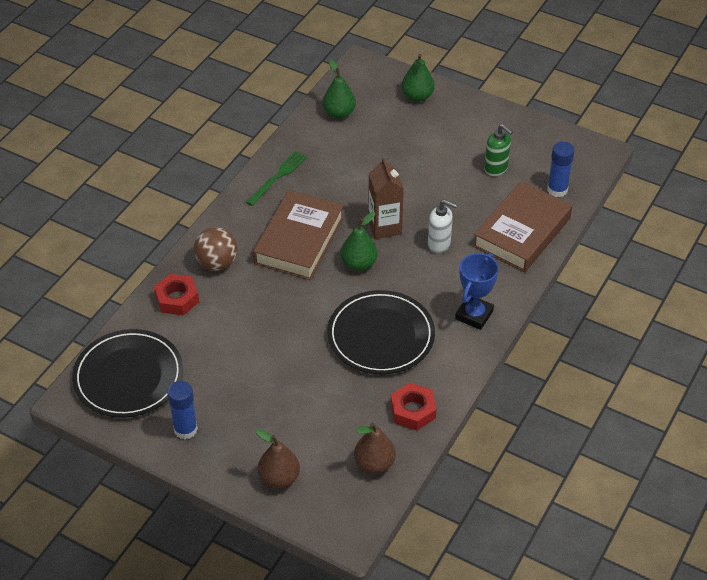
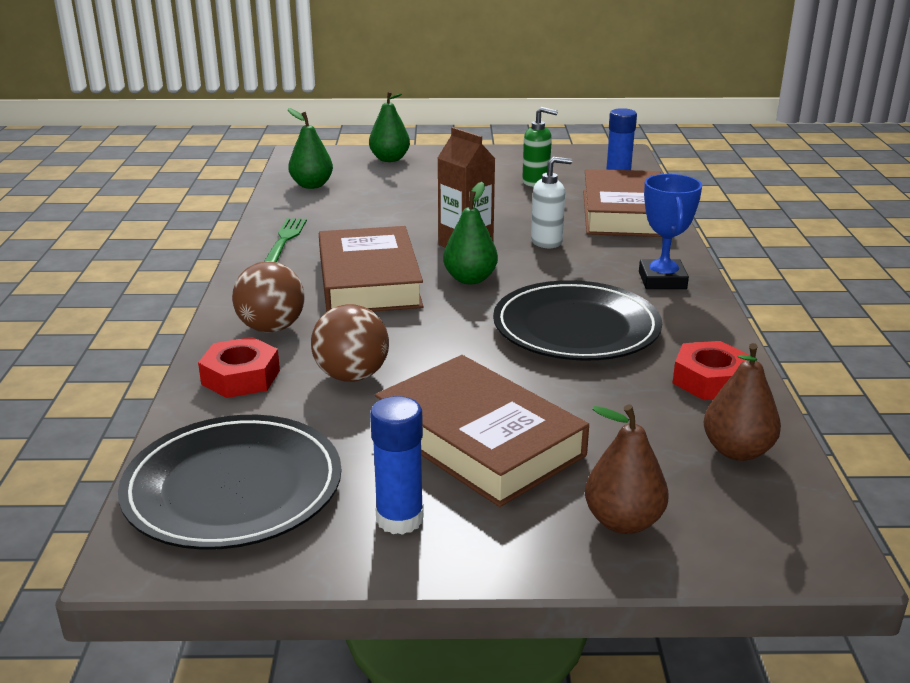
camera: 30 degrees left, 20 degrees down
(231, 322) = (352, 376): none -> brown ball
(257, 398) = (479, 440): none -> brown book

